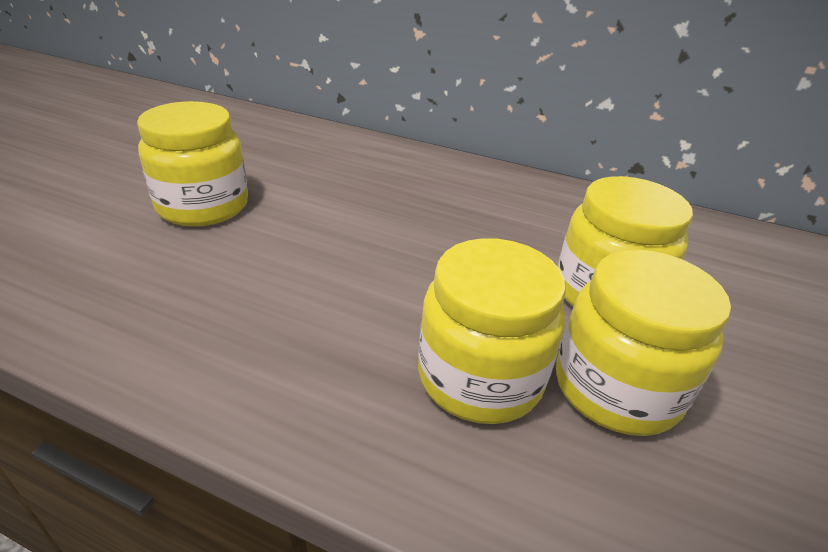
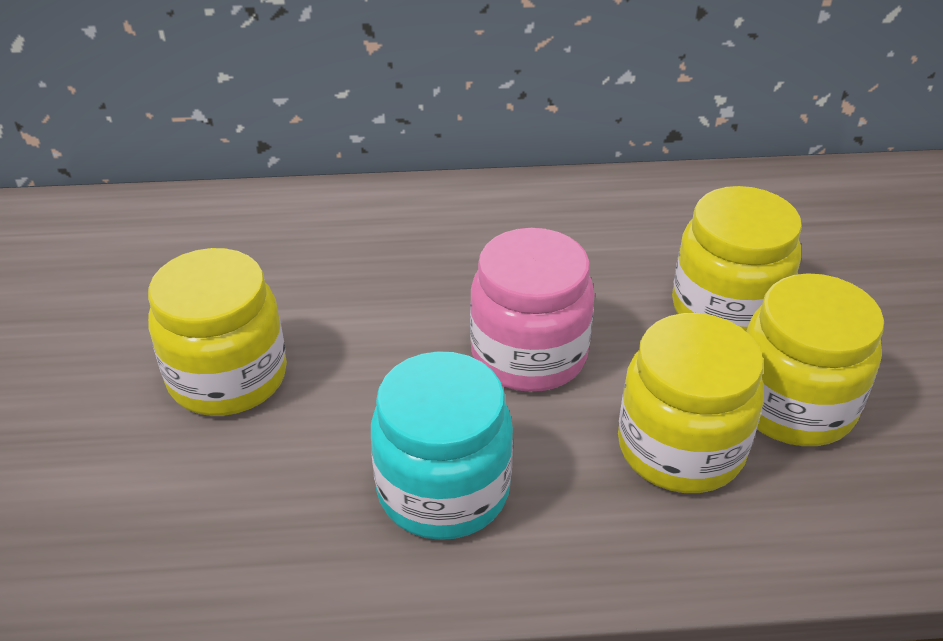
camera: 25 degrees left, 5 degrees up
(261, 325) = (443, 490): none -> turquoise jar
(413, 265) = (529, 354): none -> pink jar

